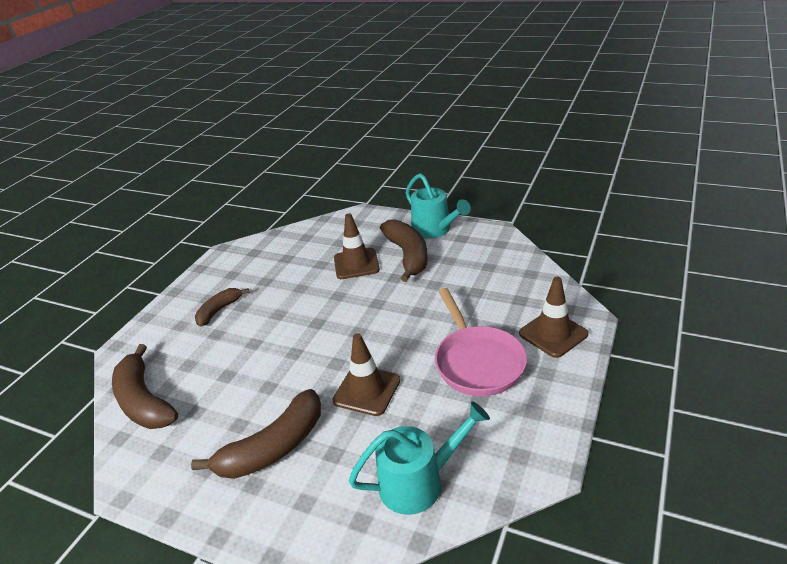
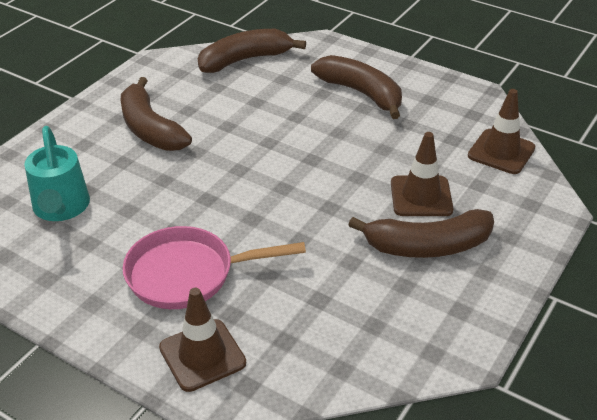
camera: 95 degrees right, 5 degrees up
(219, 310) = (361, 93): brown banana -> brown banana, size x1.68
(367, 390) = (188, 187): brown traffic cone -> brown traffic cone (501, 152)
(434, 230) = (491, 284): turquoise watering can -> none

